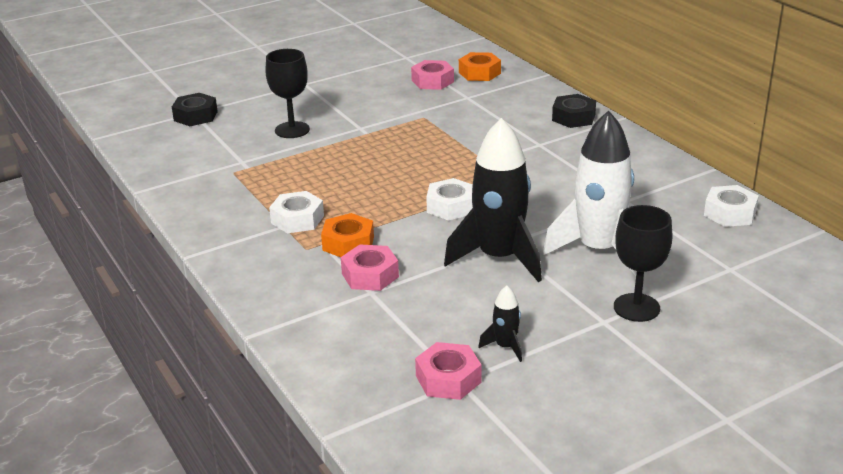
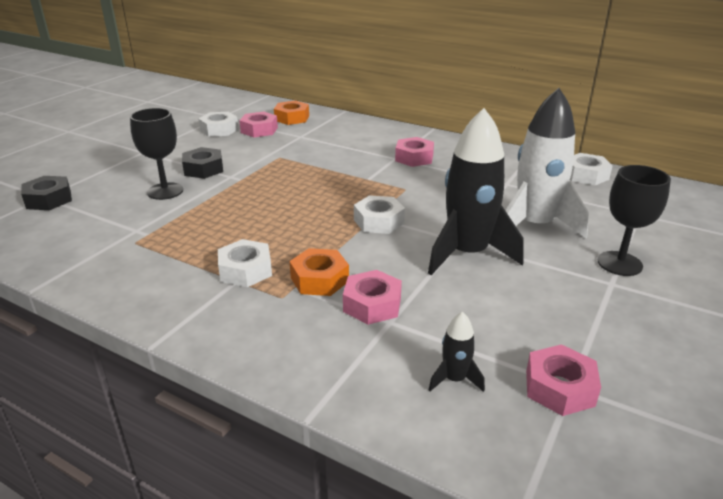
camera: 30 degrees left, 0 degrees up
(394, 72) = (219, 130): none -> white nut
(505, 347) = (568, 334): black rocket -> black rocket (454, 379)
(559, 149) = (414, 158): none -> pink nut
(573, 117) = (398, 135): black nut -> black nut (203, 169)

